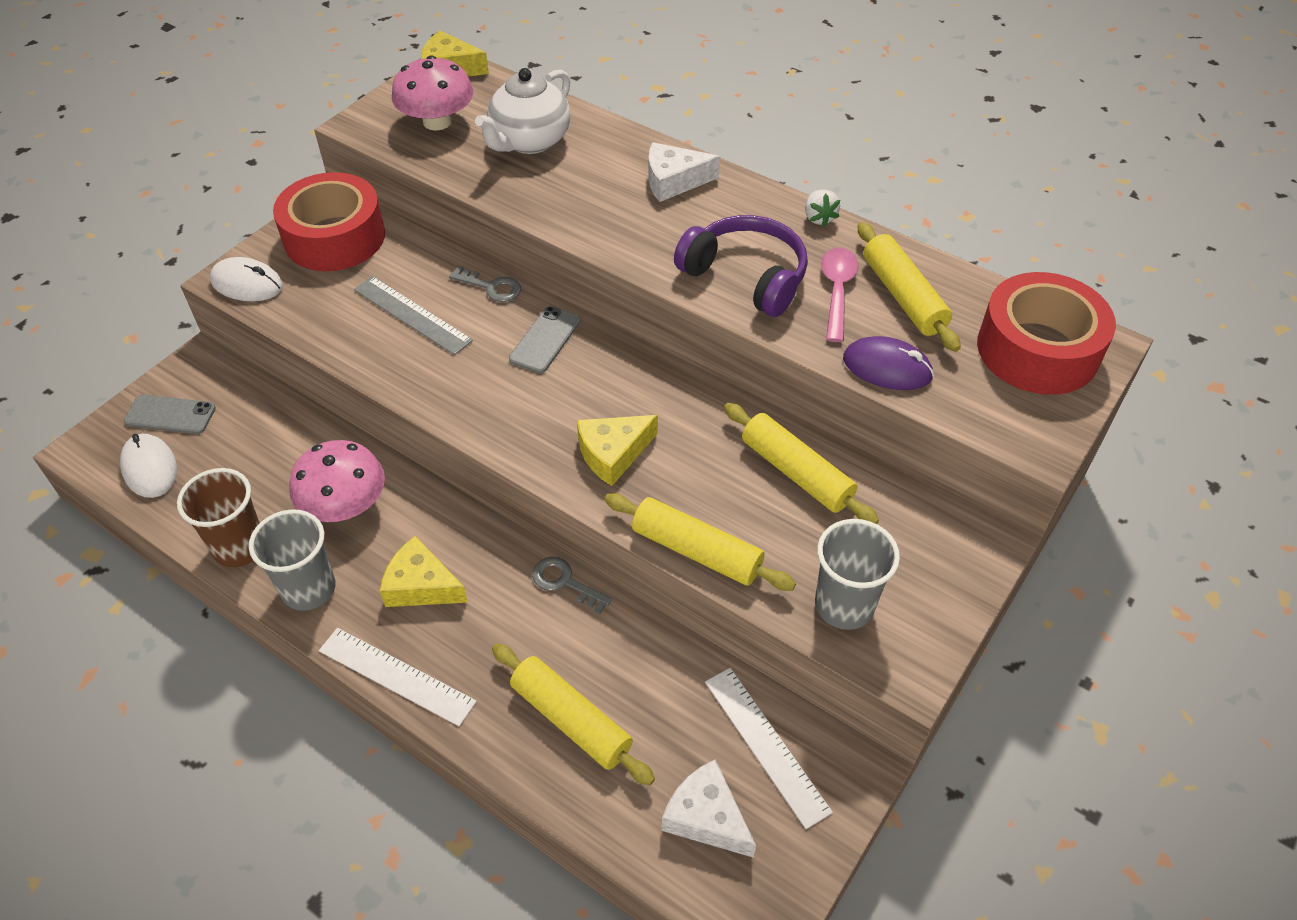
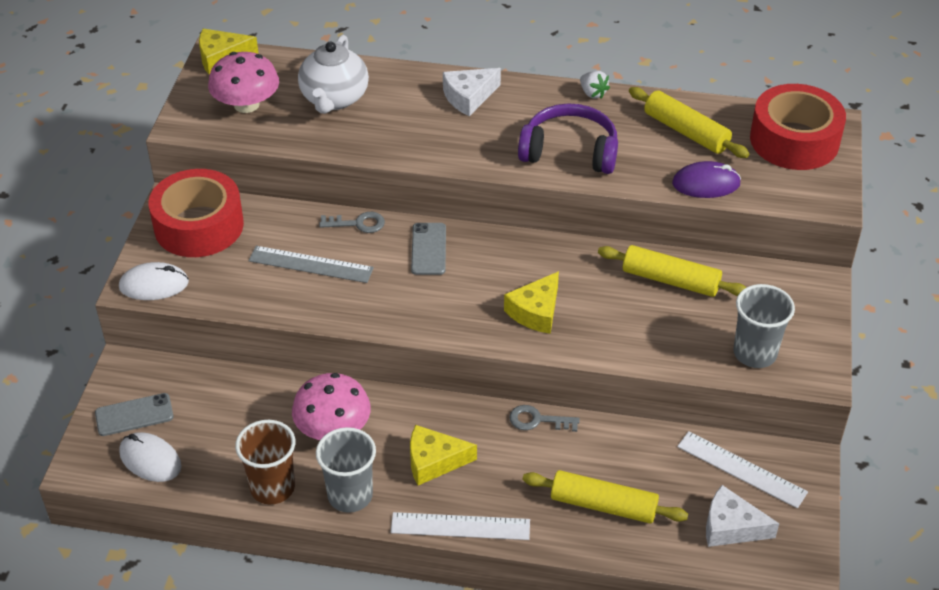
camera: 25 degrees left, 5 degrees down
(696, 551) = (637, 354): yellow rolling pin -> none
(837, 291) = (639, 142): pink spoon -> none

